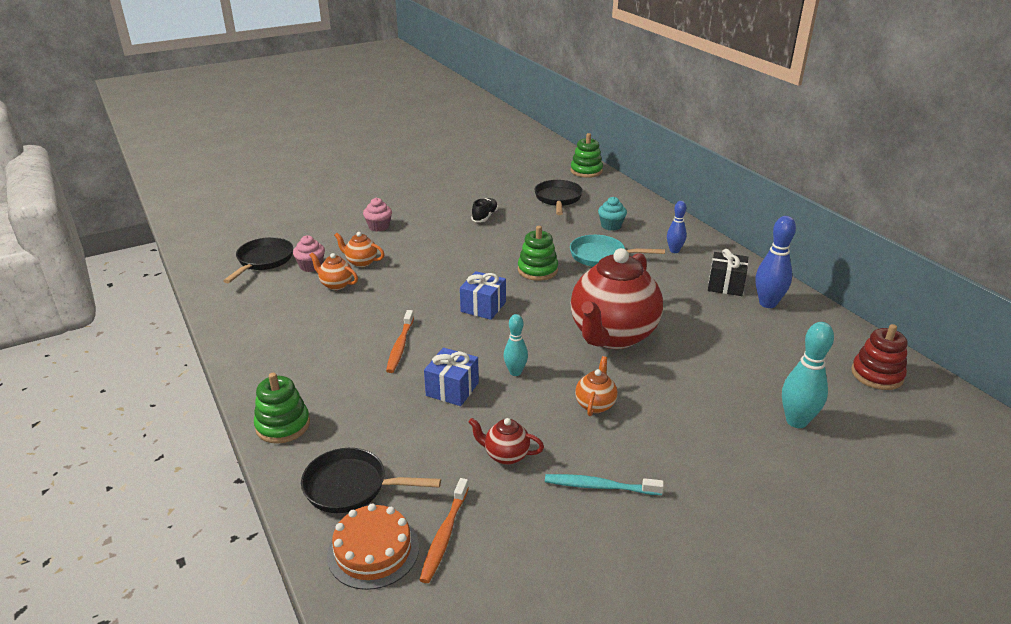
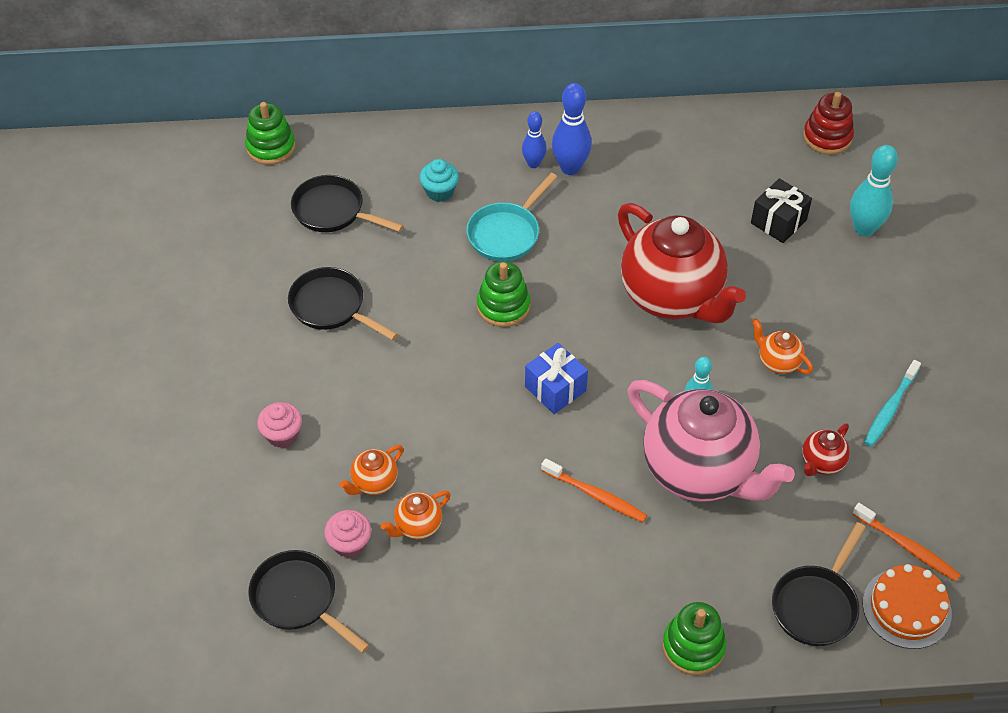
camera: 65 degrees left, 20 degrees up
(452, 389) = (699, 471): blue gift -> pink teapot
(485, 217) = (331, 307): black shoe -> black pan
(725, 285) = (628, 159): black gift -> black gift (778, 222)
(767, 303) = (679, 145): blue bowling pin -> blue bowling pin (570, 168)

